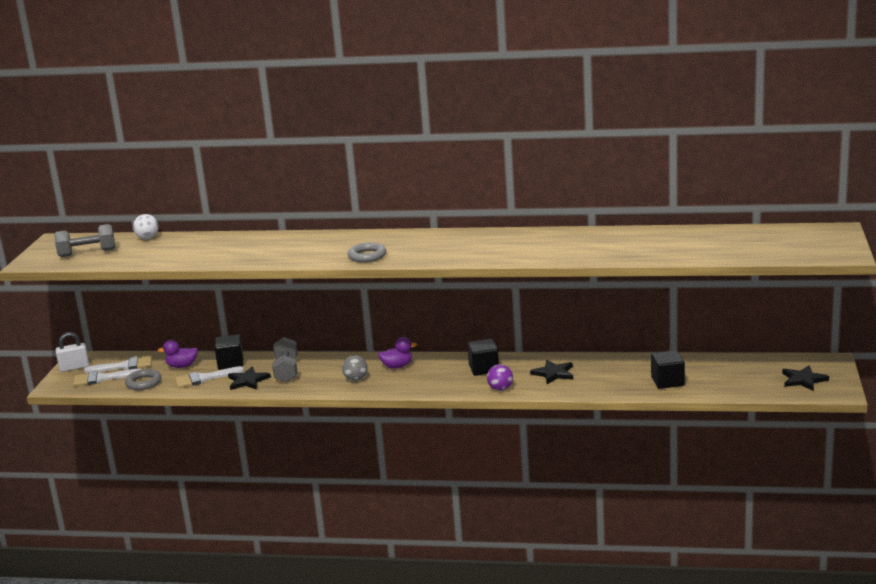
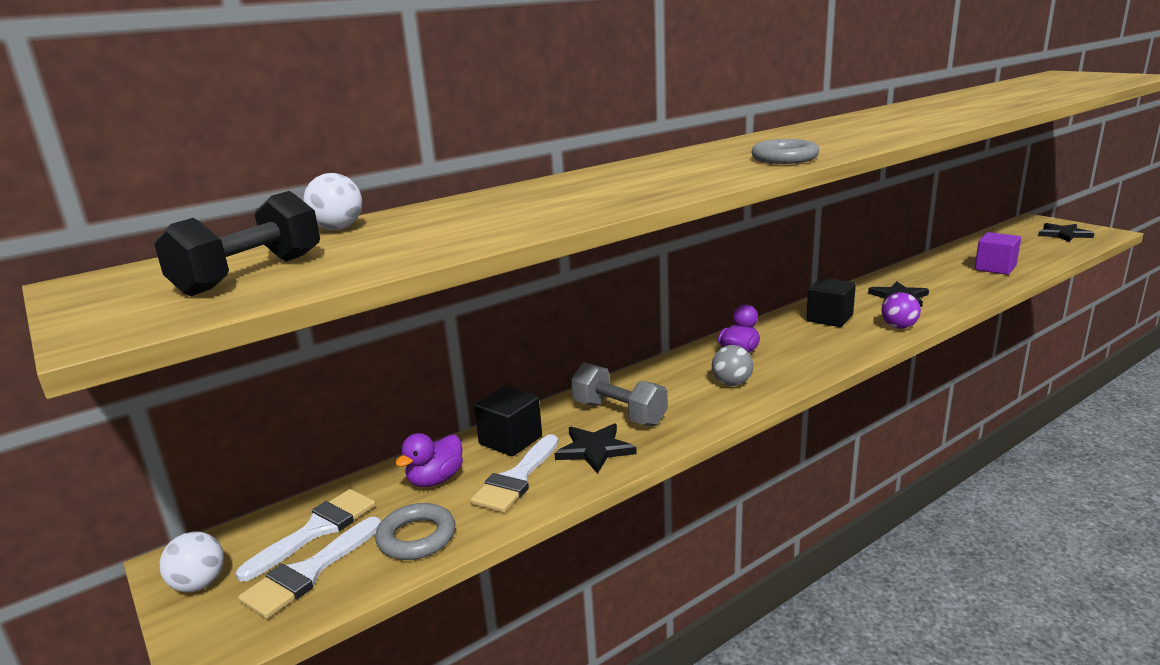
camera: 45 degrees left, 0 degrees up
(74, 367) = (199, 584): white padlock -> white ball
(87, 253) = (250, 274): grey dumbbell -> black dumbbell
(667, 381) = (995, 268): black cube -> purple cube

